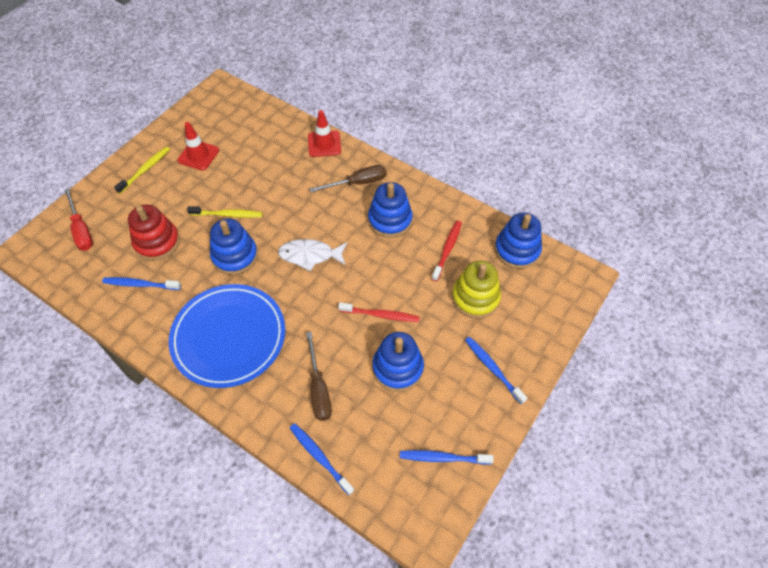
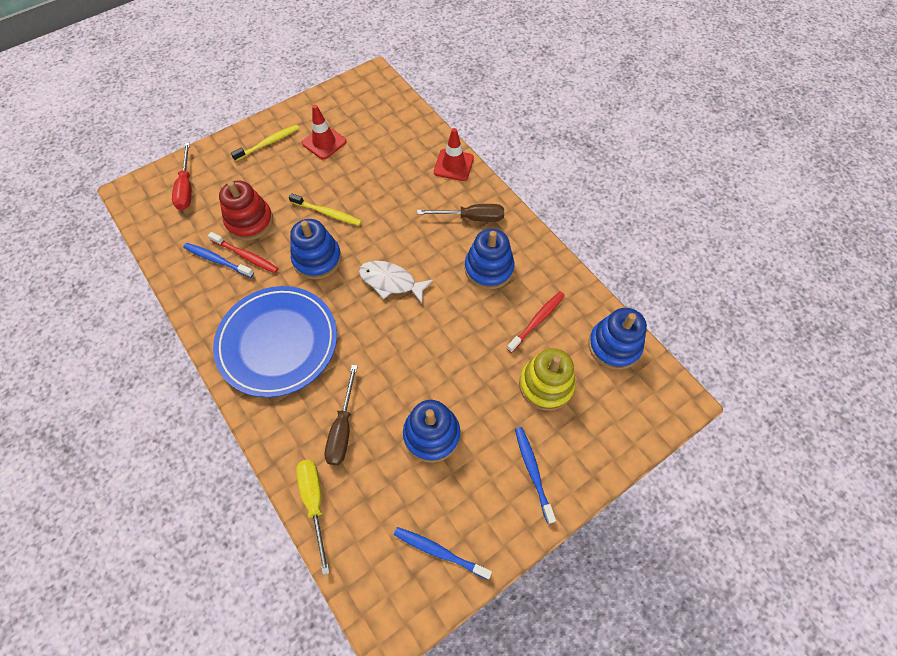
camera: 20 degrees right, 5 degrees up
(320, 457) = (314, 502): blue toothbrush -> yellow screwdriver
(380, 315) = (437, 370): red toothbrush -> red toothbrush (245, 256)

